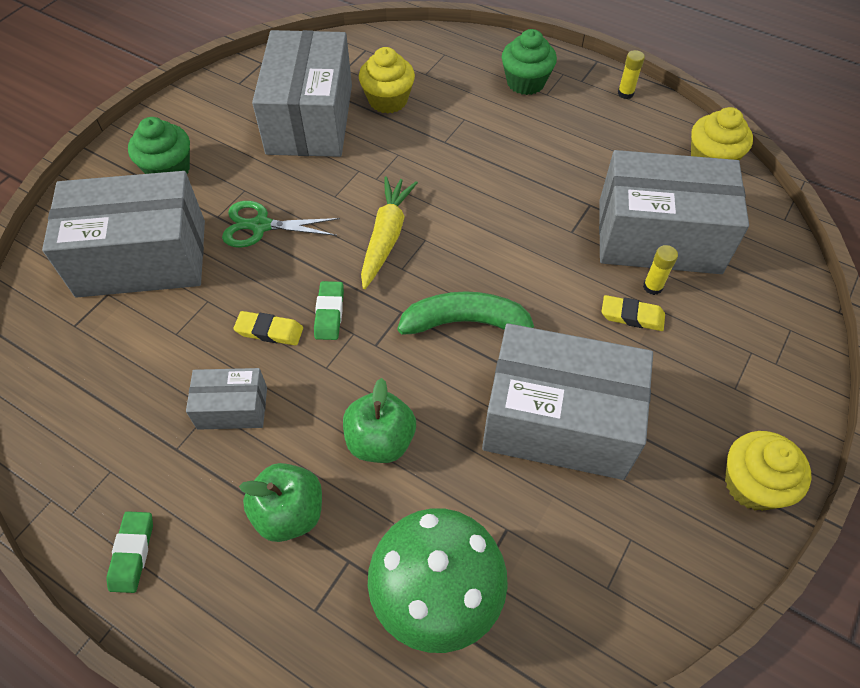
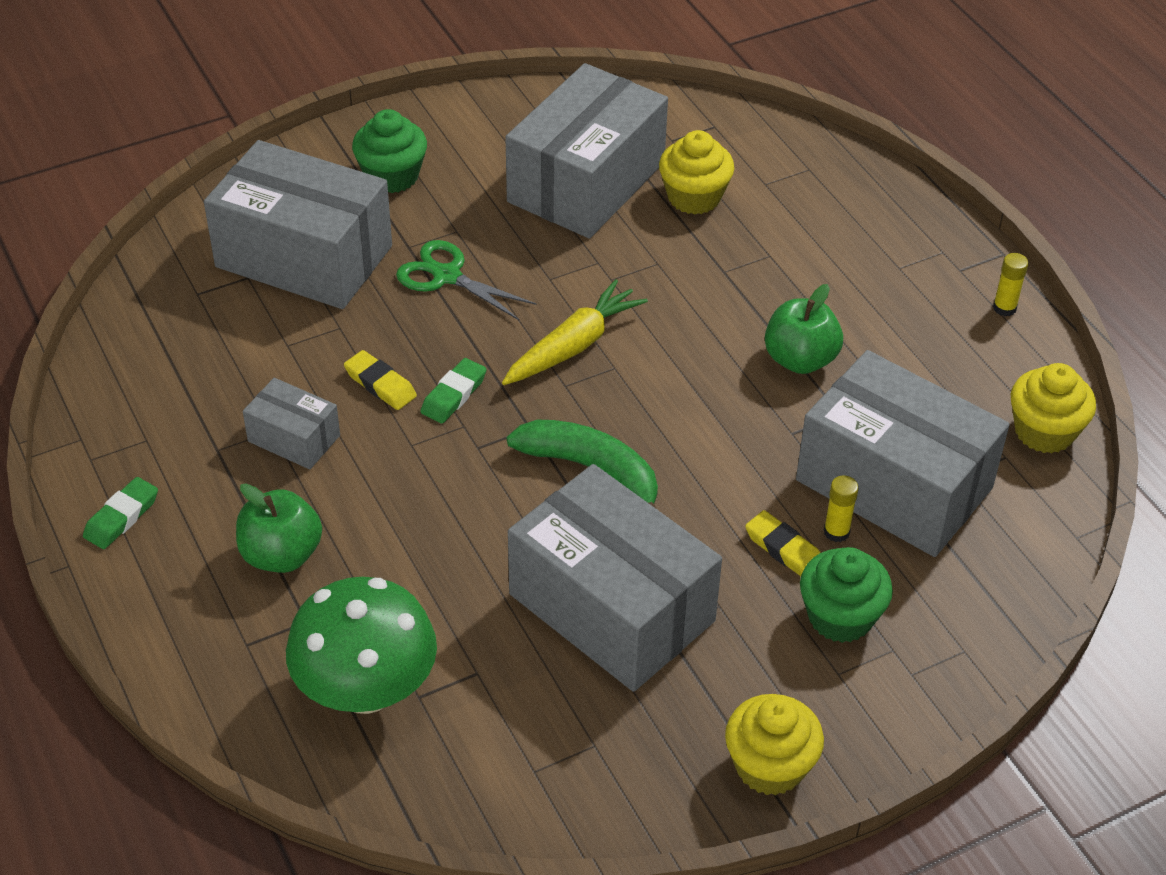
camera: 30 degrees right, 10 degrees down
(380, 441) = (414, 536): green apple -> green apple (800, 359)
(525, 82) = (884, 243): green cupcake -> green cupcake (840, 617)

